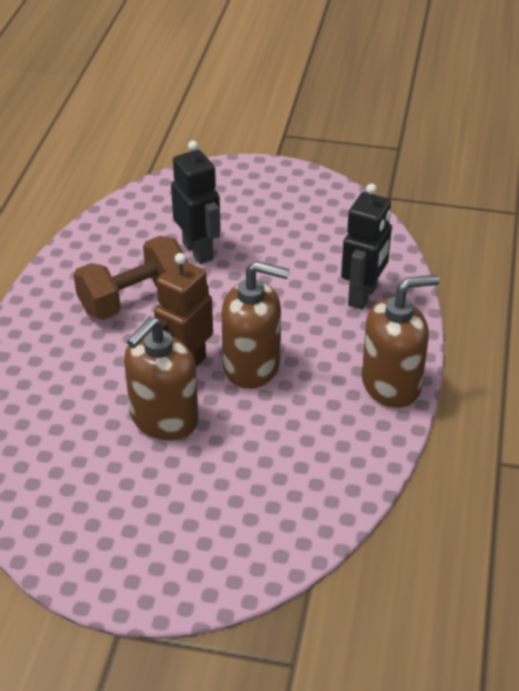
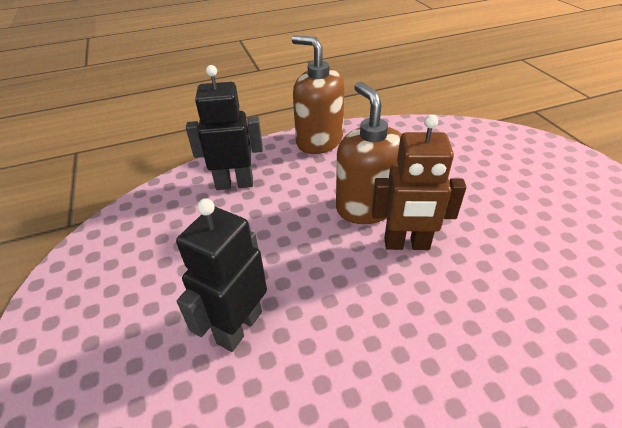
camera: 120 degrees left, 0 degrees up
(134, 299) = (360, 340): brown dumbbell -> none
(164, 419) = (471, 227): brown soap dispenser -> none

